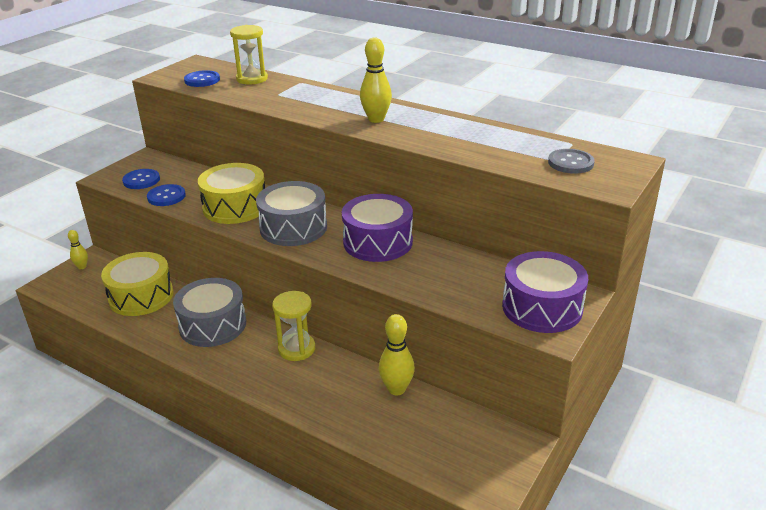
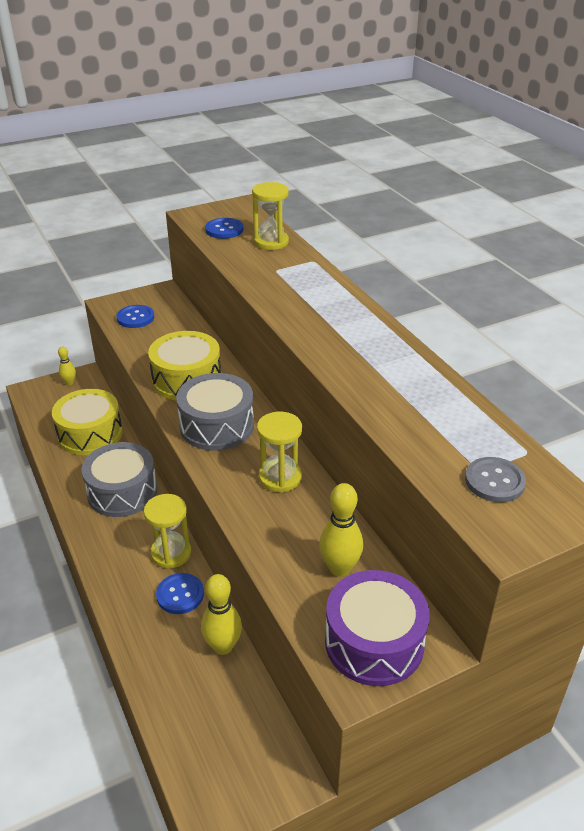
camera: 30 degrees right, 5 degrees up
(166, 196) = (140, 344): blue button -> blue button (180, 594)
(376, 119) = (339, 337): yellow bowling pin -> yellow bowling pin (339, 568)
(378, 242) = (280, 477): purple drum -> yellow hourglass

